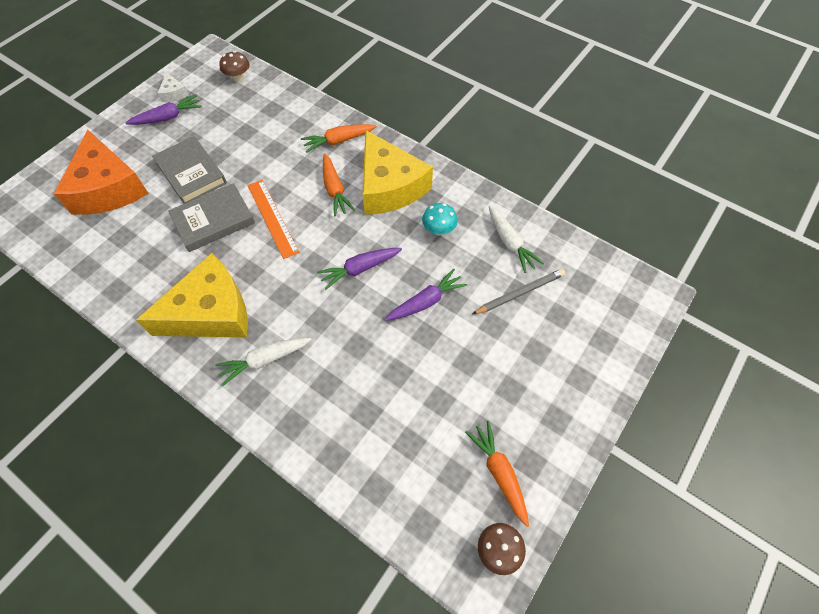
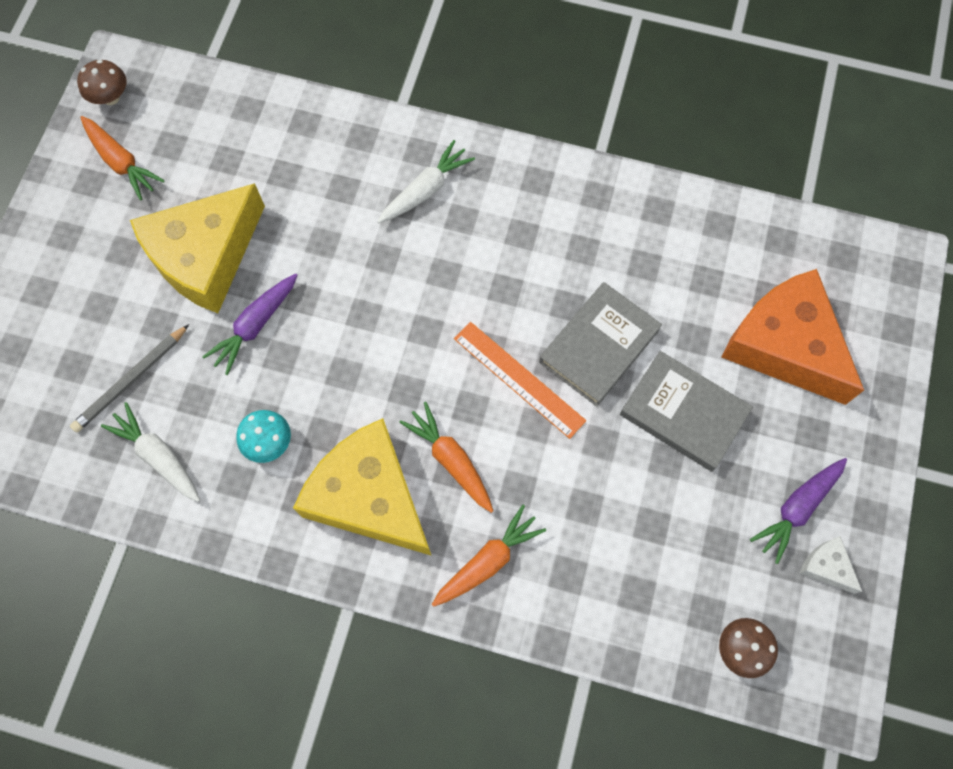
camera: 160 degrees right, 10 degrees up
(211, 312) = (522, 222): yellow cheese -> yellow cheese (205, 256)
(359, 269) = (360, 342): purple carrot -> none

